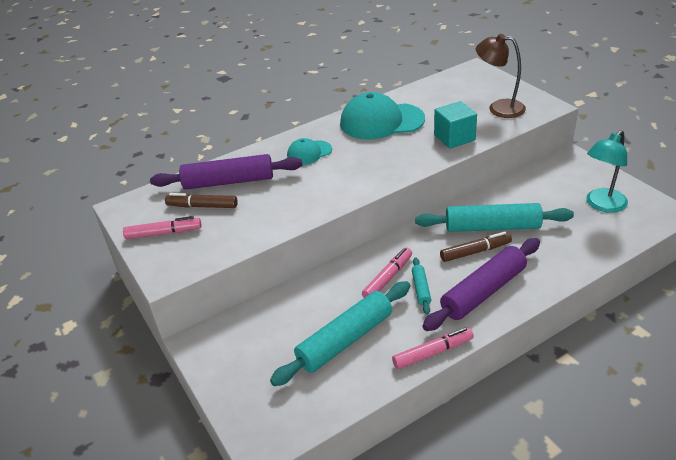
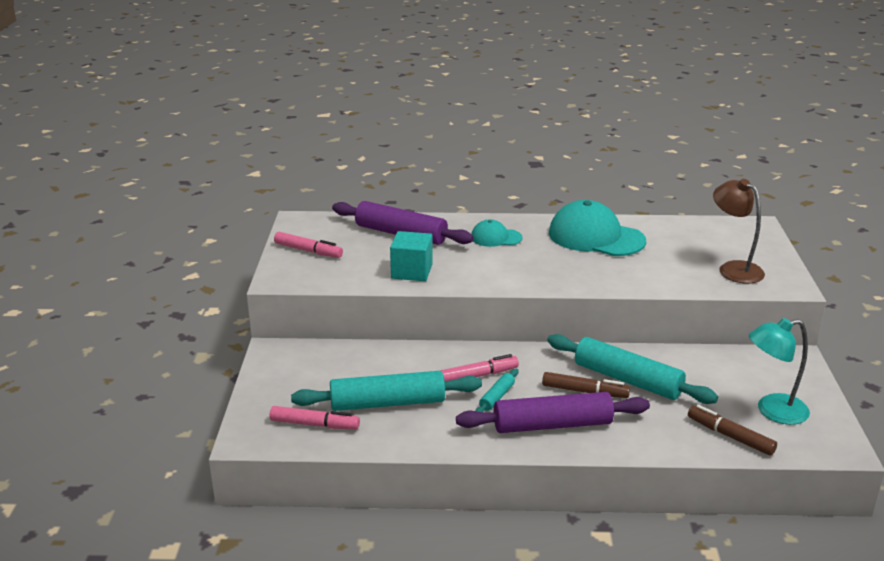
camera: 30 degrees right, 10 degrees down
(202, 206) = (359, 243): brown marker -> brown marker (730, 436)
(433, 353) = (450, 447): pink marker -> pink marker (314, 424)
(454, 138) = (650, 276): turquoise cube -> turquoise cube (411, 271)

